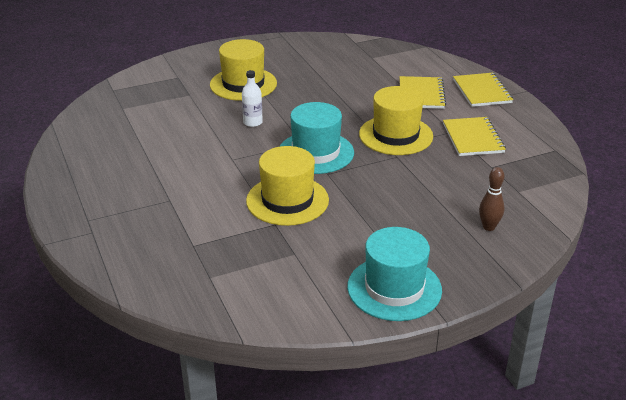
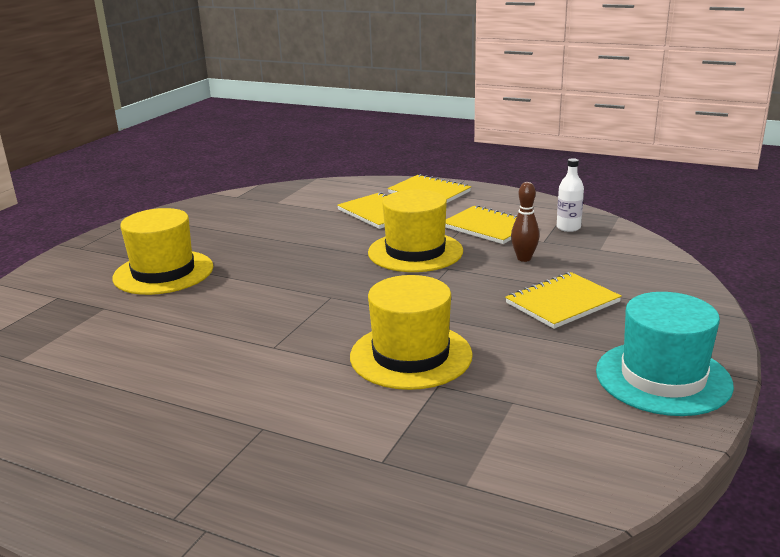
camera: 40 degrees left, 10 degrees down
(252, 122) = (238, 302): white bottle -> white bottle (568, 227)
(316, 152) = (361, 299): turquoise hat -> none
(423, 214) = (562, 302): none -> yellow notebook
(489, 227) = (632, 285): brown bowling pin -> brown bowling pin (524, 258)

